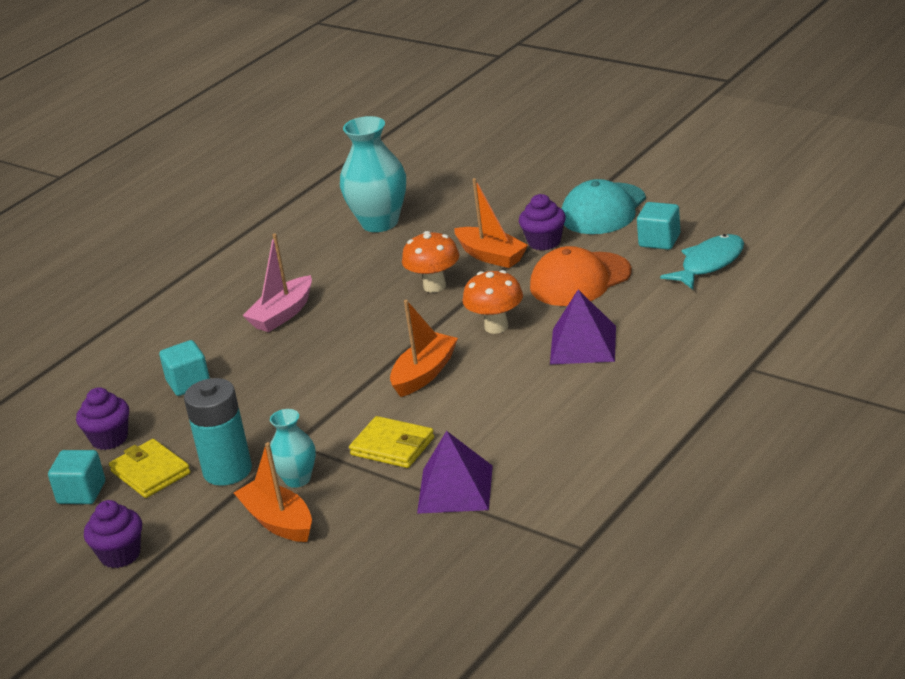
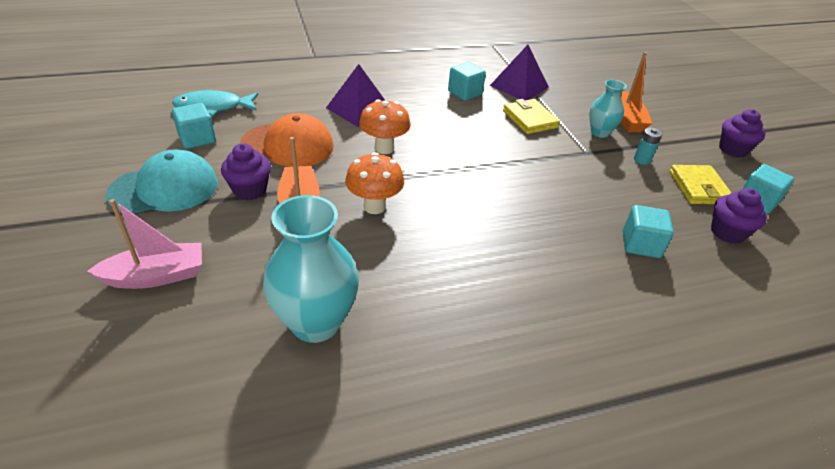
camera: 150 degrees left, 10 degrees up
(227, 471) = (642, 160): turquoise battery -> turquoise battery, size x0.46
(282, 314) = (515, 264): pink boat -> pink boat (156, 276)
(424, 374) = (465, 146): orange boat -> none
(506, 434) = (465, 93): none -> turquoise cube

